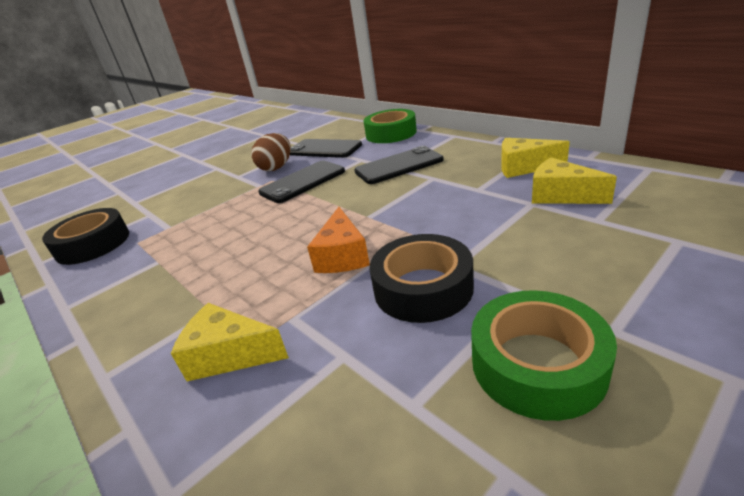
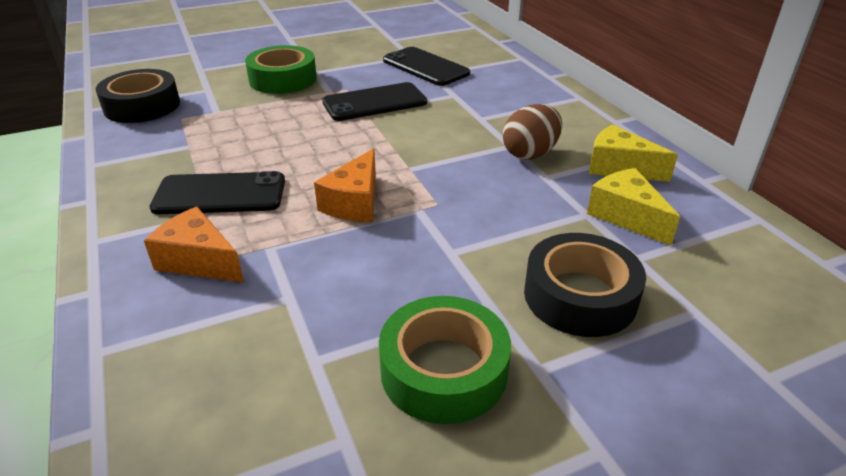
camera: 15 degrees right, 5 degrees up
(229, 355) = (199, 261): yellow cheese -> orange cheese
(276, 168) = (360, 74): brown egg -> brown egg (530, 154)
(391, 133) = (512, 70): green tape -> green tape (283, 79)
(399, 166) = (487, 117): black phone -> black phone (220, 194)
(423, 288) = (403, 263): black tape -> black tape (580, 296)

